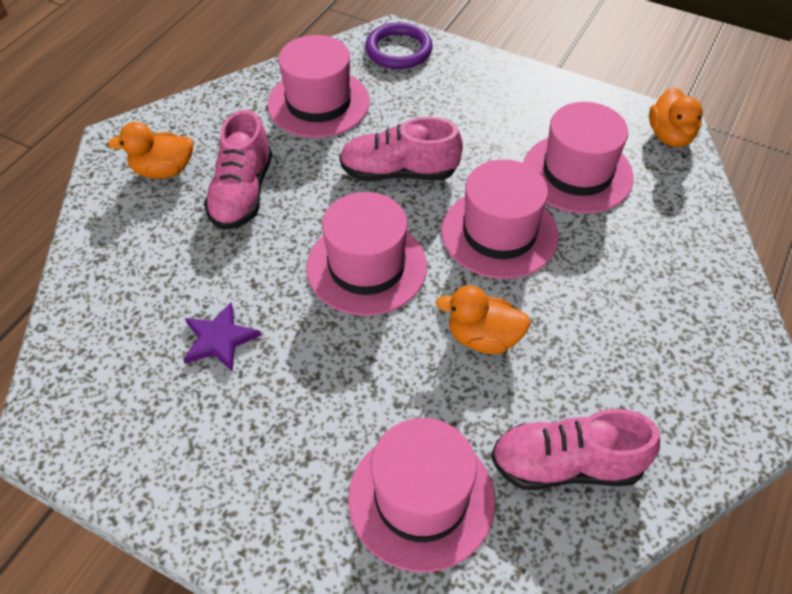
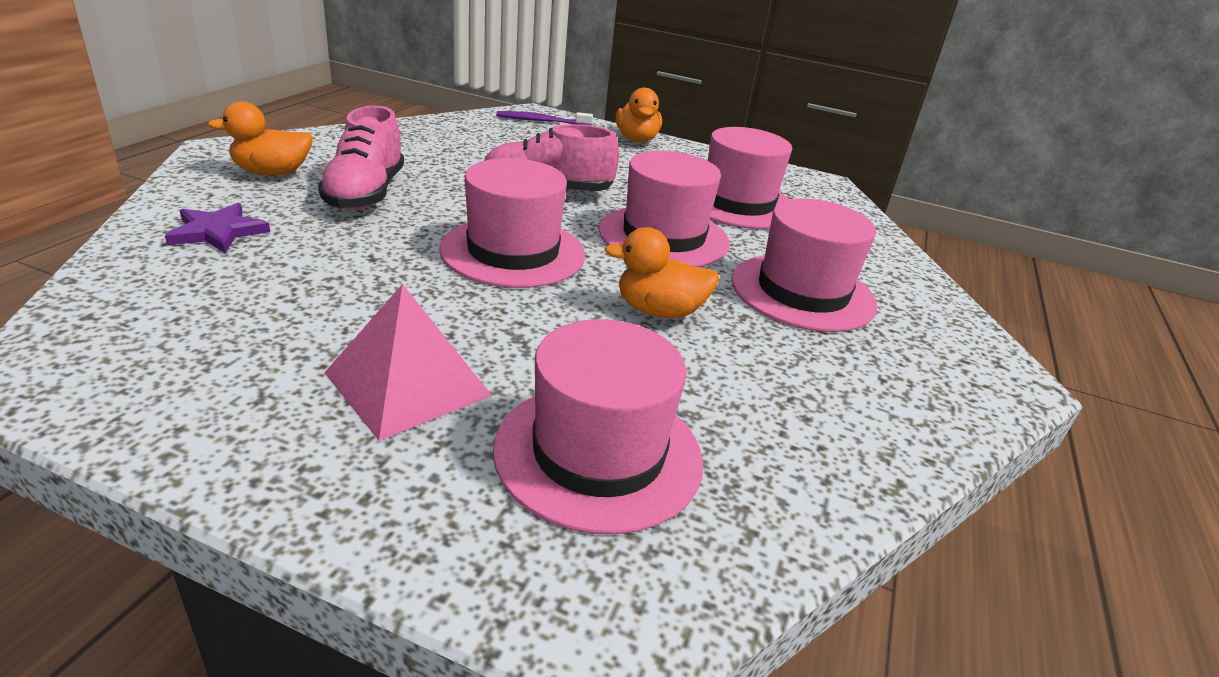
camera: 10 degrees left, 20 degrees down
(219, 339) = (320, 299): purple star -> purple star (218, 231)
(288, 432) = (408, 384): none -> pink pyramid
(318, 103) = (457, 144): pink hat -> pink hat (802, 292)
(398, 50) = (541, 121): purple ring -> purple toothbrush
(566, 465) = (786, 423): pink shoe -> none
(670, 136) = (823, 187): orange duck -> orange duck (636, 139)

